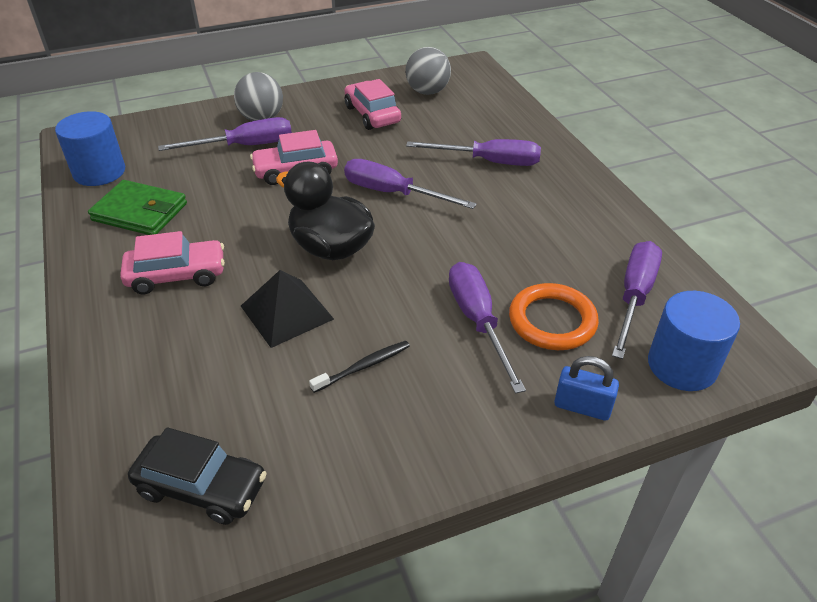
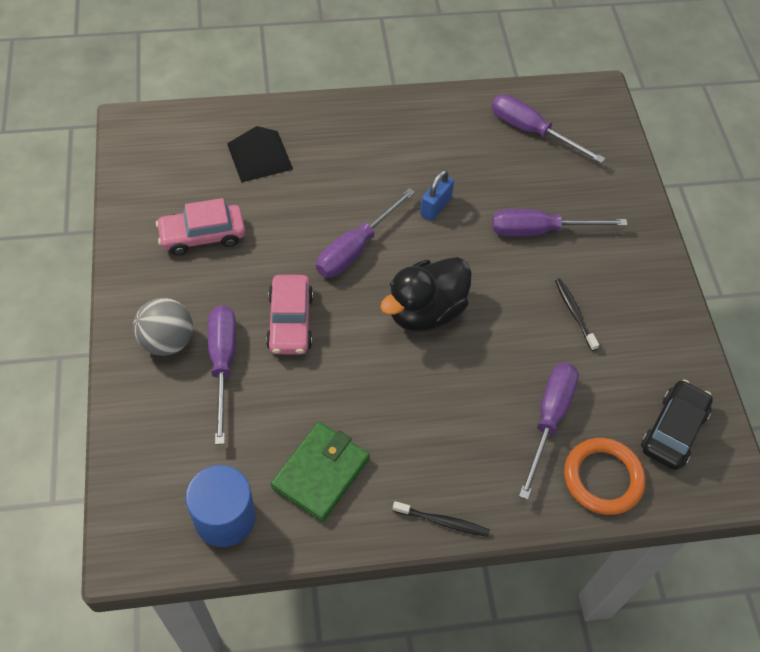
camera: 80 degrees left, 15 degrees up
(85, 292) = (442, 521): none -> black toothbrush
(177, 275) = (435, 440): pink car -> none
(286, 312) = (503, 356): black pyramid -> black pyramid (259, 156)
(427, 92) = (174, 177): grey ball -> none
(489, 162) = (328, 164): purple screwdriver -> purple screwdriver (549, 419)
(552, 321) = (547, 186): orange ring -> orange ring (603, 478)
(582, 406) = (630, 197): blue padlock -> blue padlock (435, 206)
(682, 365) = (602, 133): blue cylinder -> none

